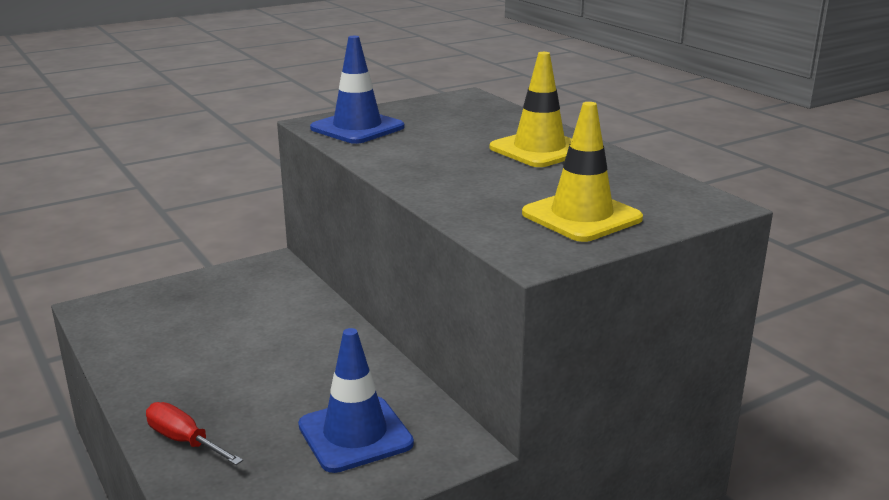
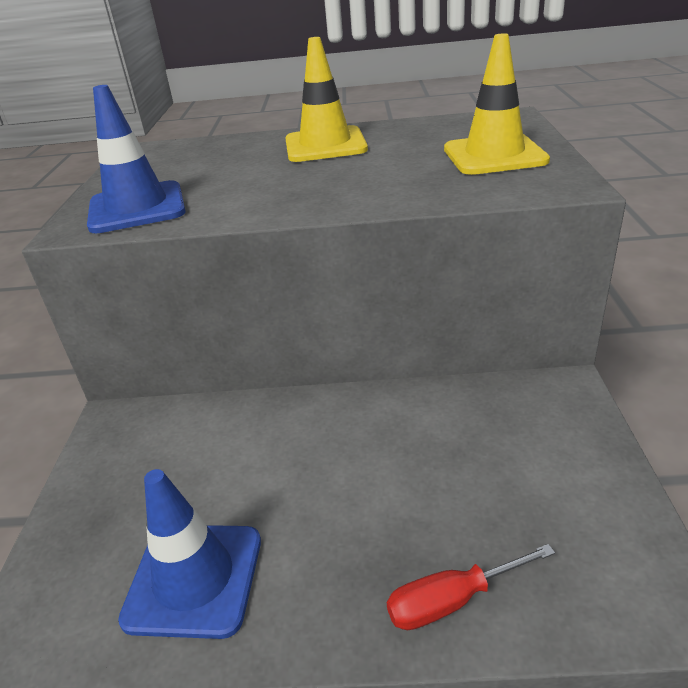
camera: 55 degrees left, 10 degrees up
(355, 434) = (514, 448): blue traffic cone -> blue traffic cone (194, 579)

